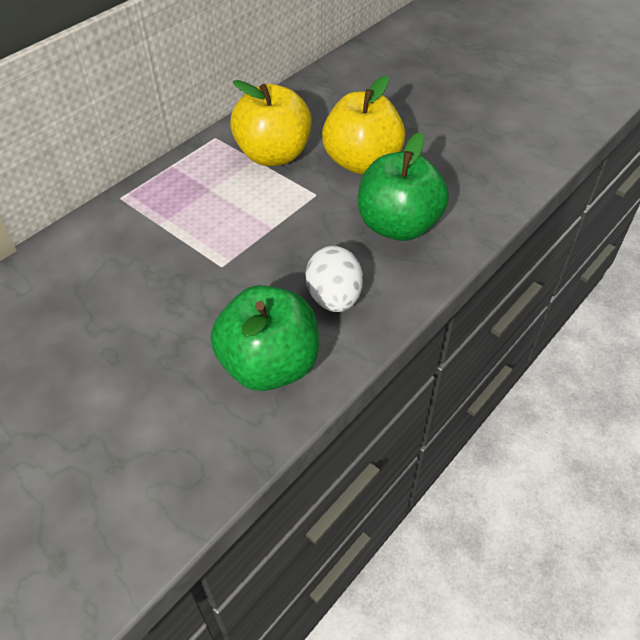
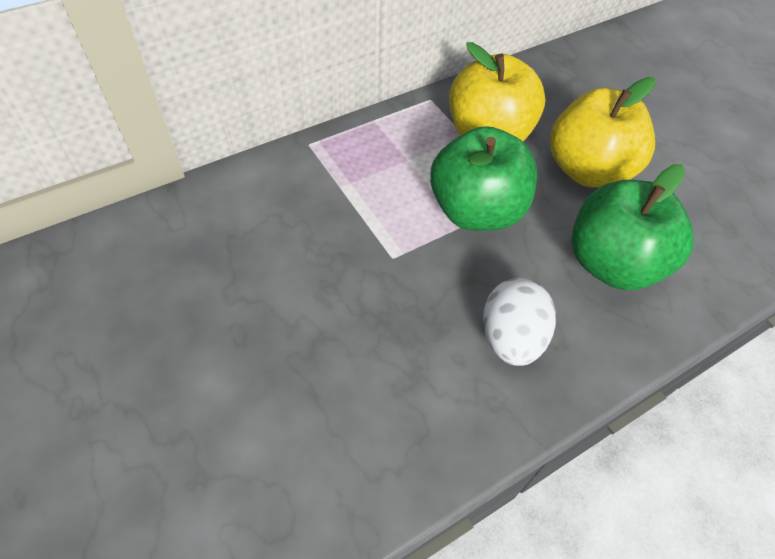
camera: 15 degrees right, 5 degrees up
(269, 365) = (411, 405): green apple -> green apple (476, 211)

